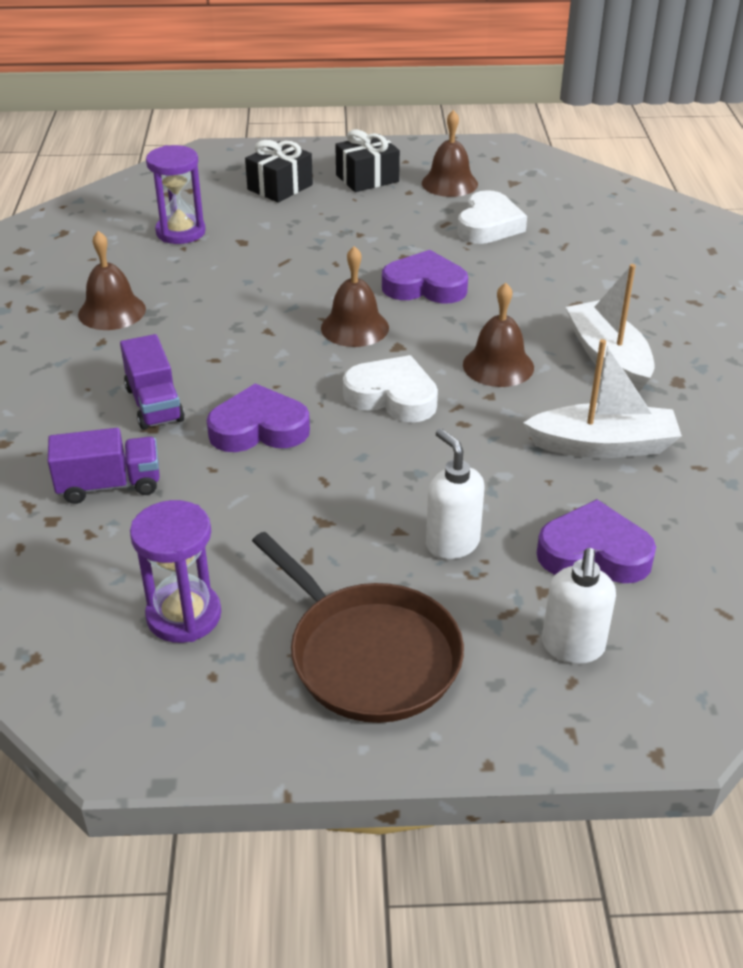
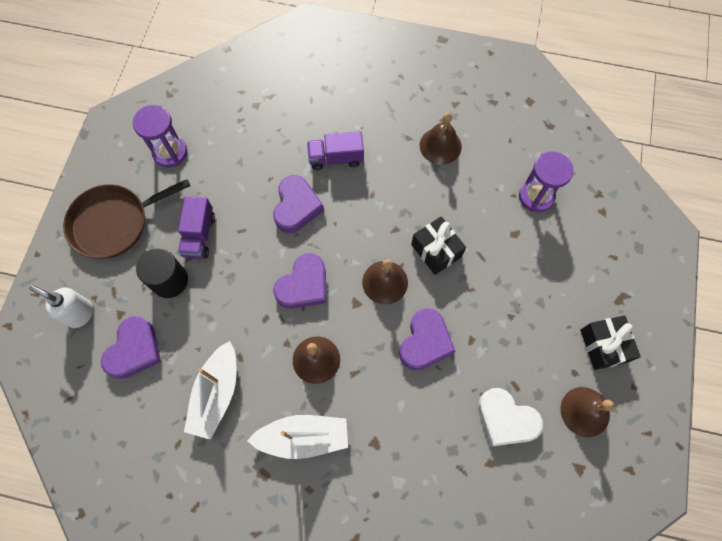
camera: 105 degrees right, 30 degrees up
(109, 485) = (273, 131): purple truck -> purple truck (199, 235)
(280, 187) = (597, 275): black gift -> black gift (436, 250)
(392, 396) = (303, 285): white heart -> purple heart
(452, 543) = (169, 280): white soap dispenser -> black cylinder

